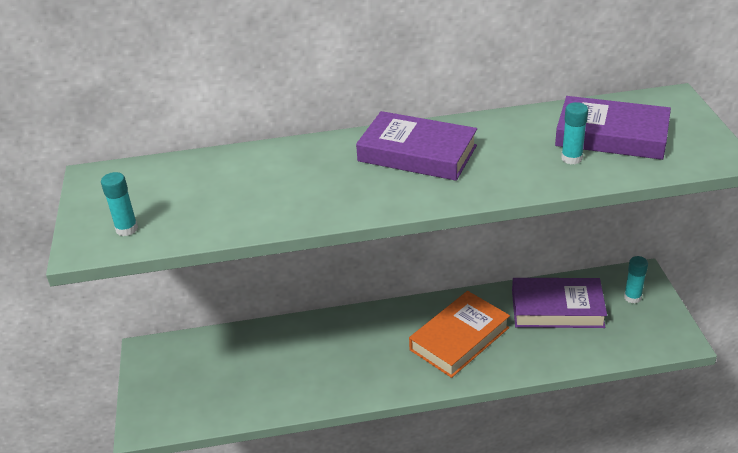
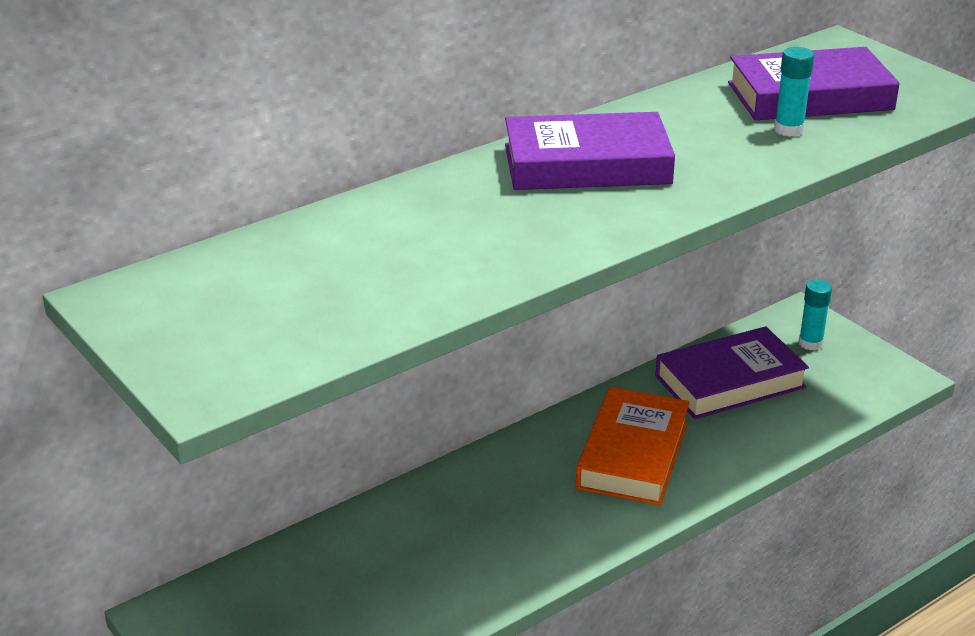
camera: 30 degrees left, 5 degrees down
(127, 229) = (251, 350): turquoise glue stick -> none

